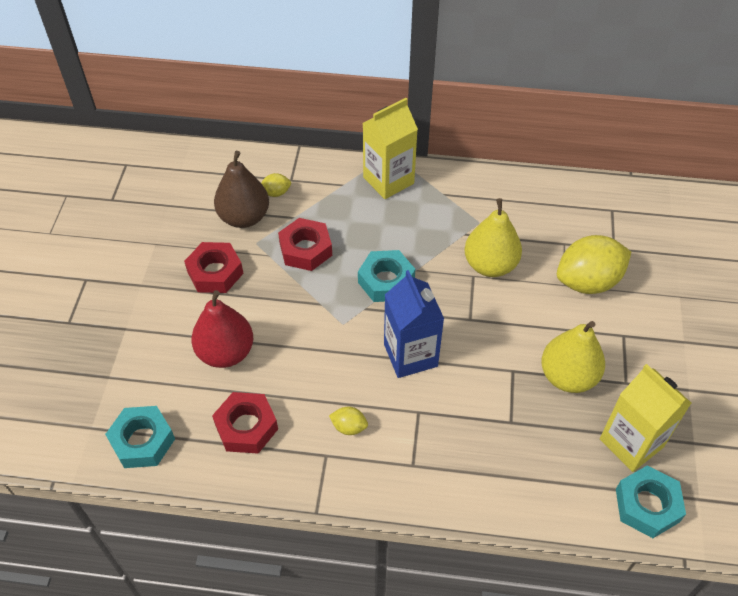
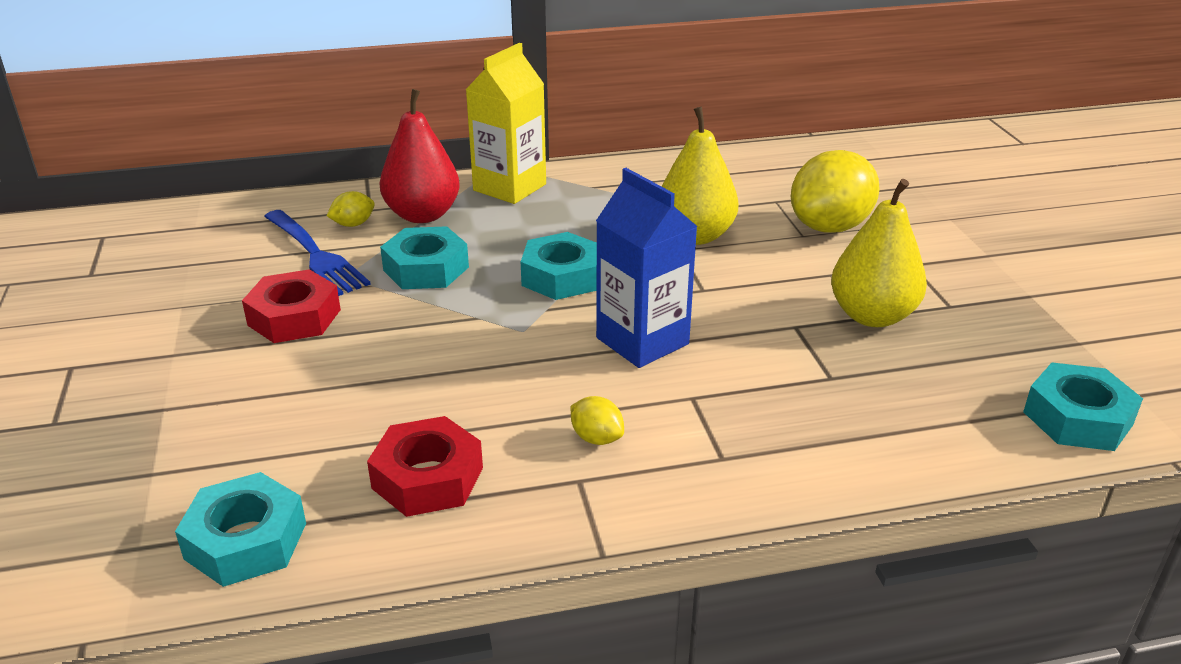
camera: 20 degrees left, 20 degrees down
(226, 352) = (351, 399): red pear -> red pear (422, 215)
(244, 217) = (316, 255): brown pear -> blue fork
(305, 249) = (426, 269): red nut -> turquoise nut
(349, 427) = (596, 438): yellow lemon -> yellow lemon turned 45 degrees clockwise
(631, 443) = (1004, 361): yellow carton -> none

